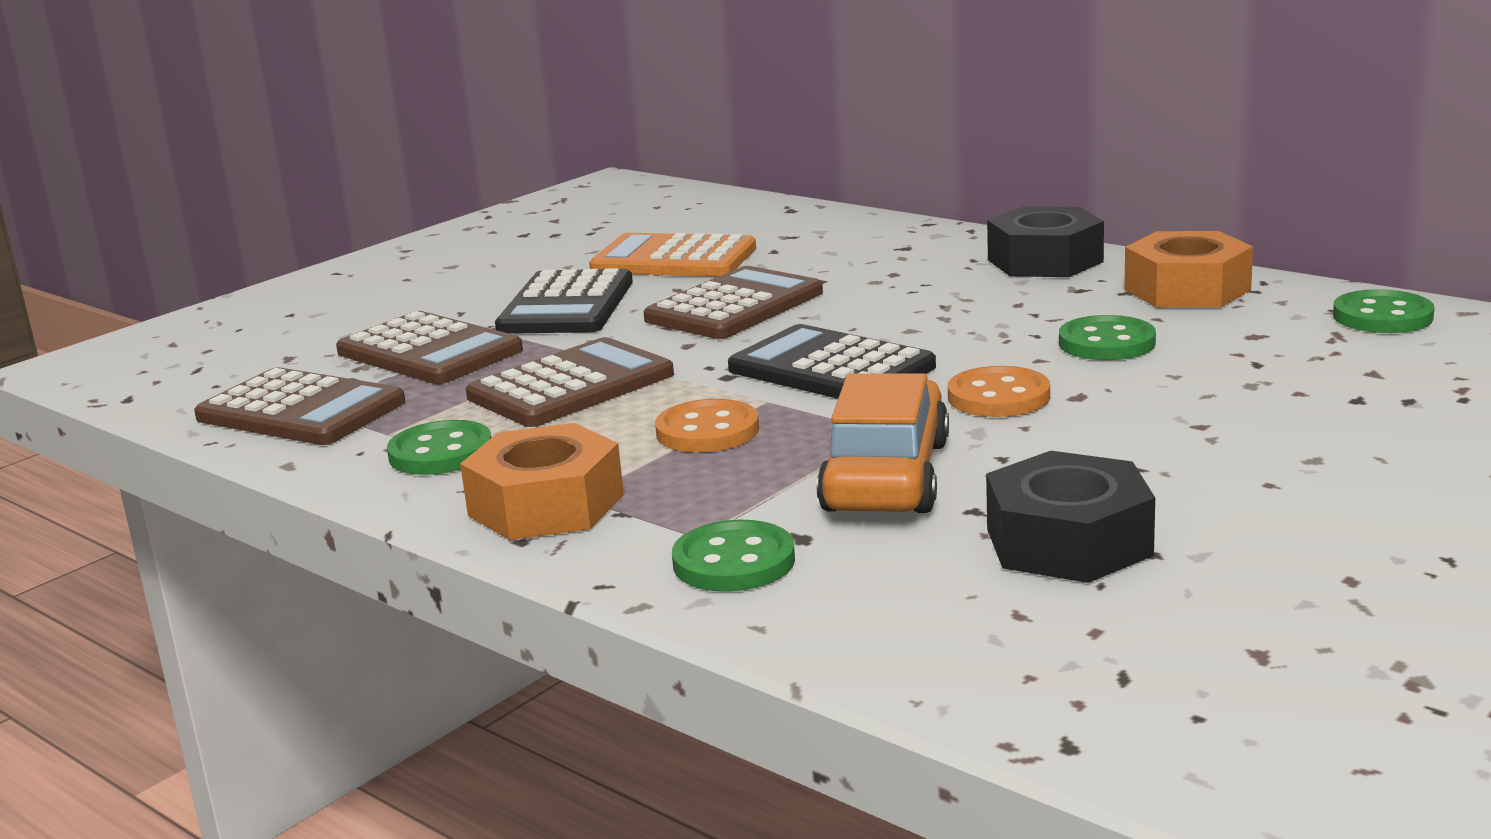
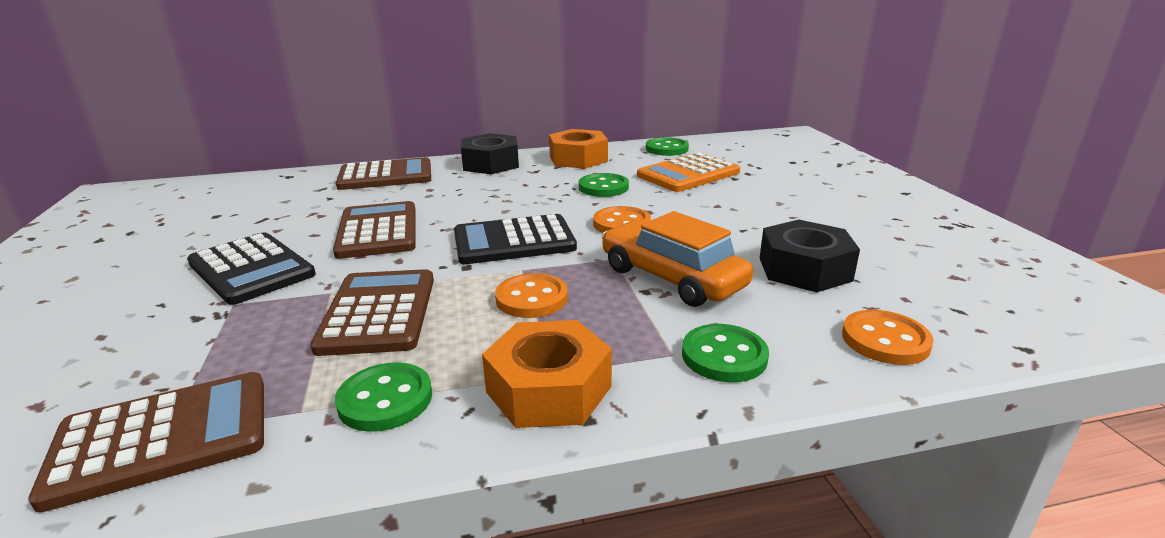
camera: 55 degrees left, 5 degrees up
(429, 351) = (197, 339): brown calculator -> brown calculator (385, 176)
(673, 259) = (270, 220): orange calculator -> orange calculator (688, 174)
(927, 642) = (885, 340): none -> orange button

